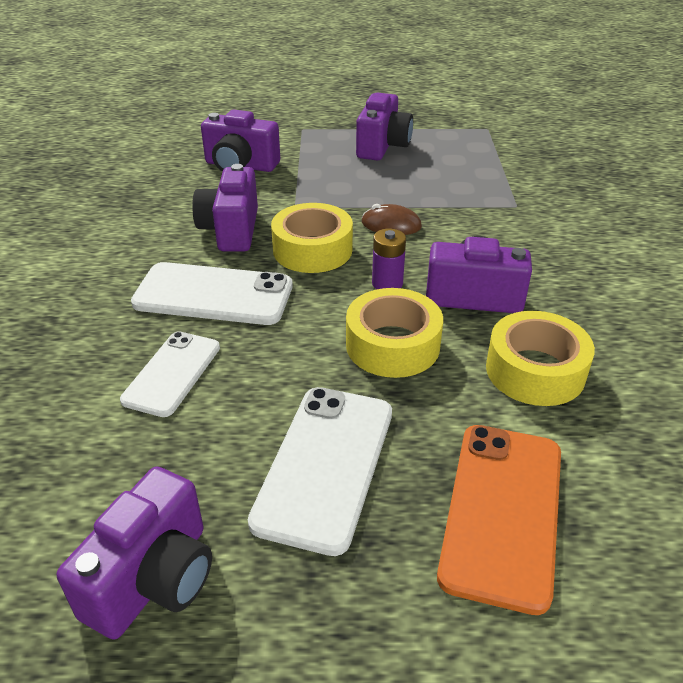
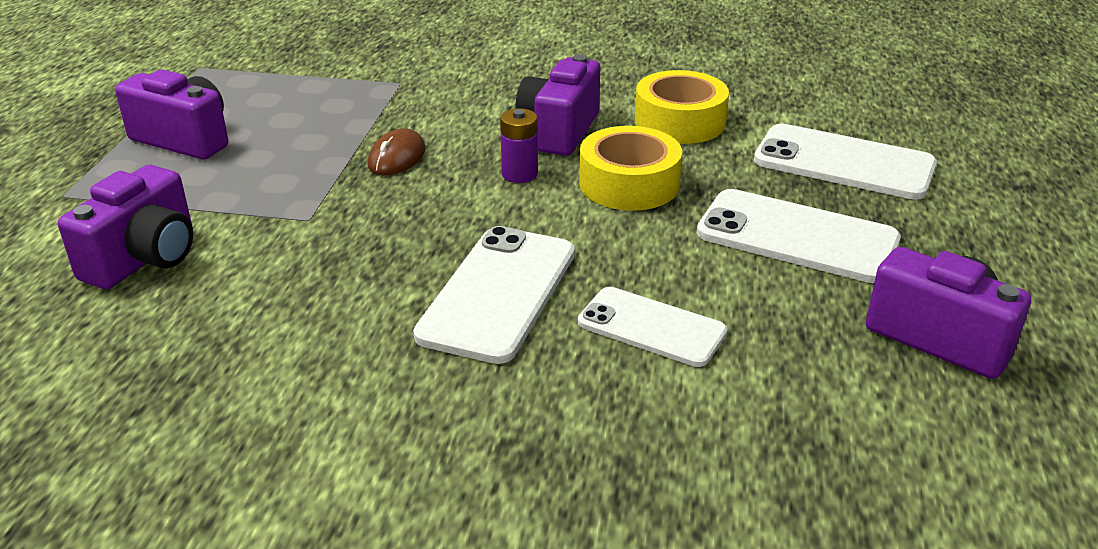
camera: 80 degrees left, 5 degrees down
(231, 230) = (342, 274): purple camera -> none
(312, 250) = (426, 214): yellow tape -> none
(502, 512) = (843, 163): orange phone -> white phone

